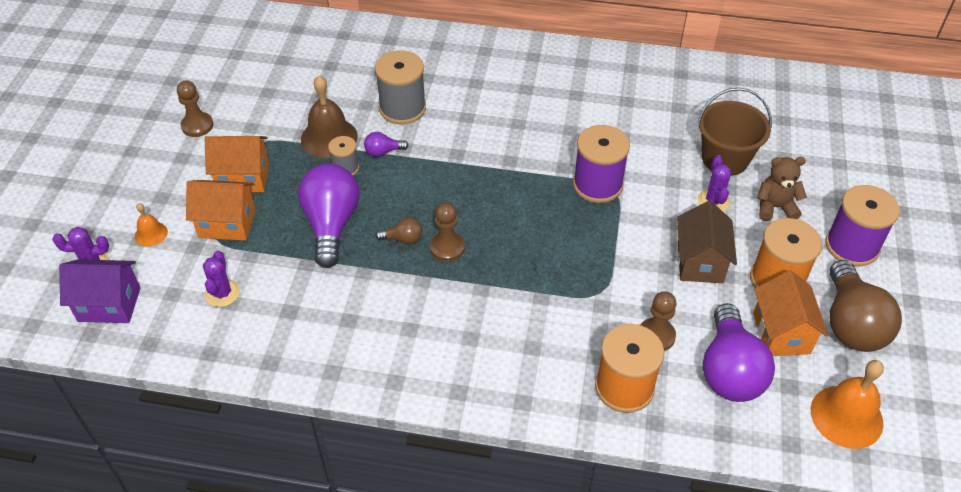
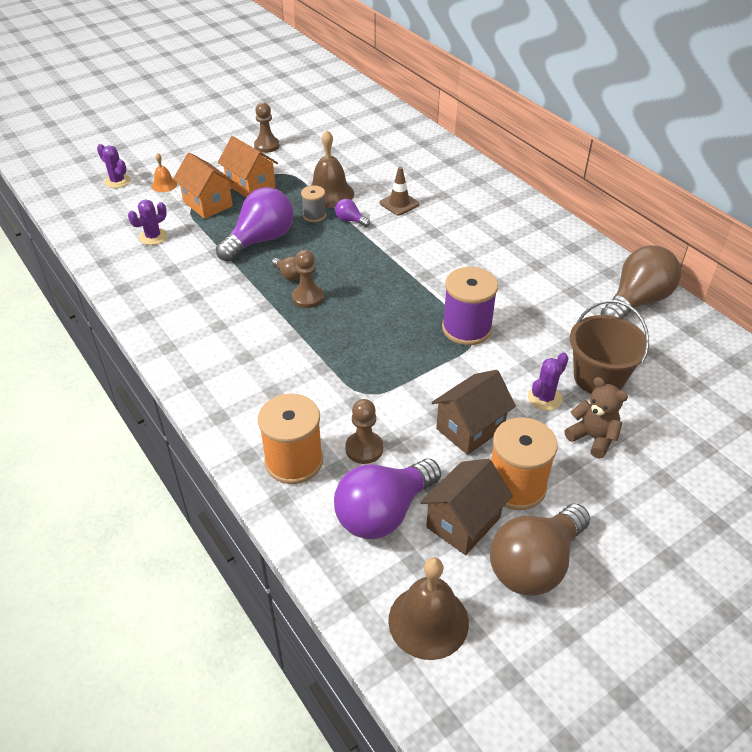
camera: 45 degrees right, 5 degrees down
(109, 304) = (96, 206): purple house -> none
(402, 108) = (399, 204): grey spool -> brown traffic cone
(676, 80) = (637, 301): none -> brown light bulb
(781, 333) = (463, 522): orange house -> brown house
(846, 416) = (428, 621): orange bell -> brown bell
(851, 246) = (623, 513): purple spool -> none

